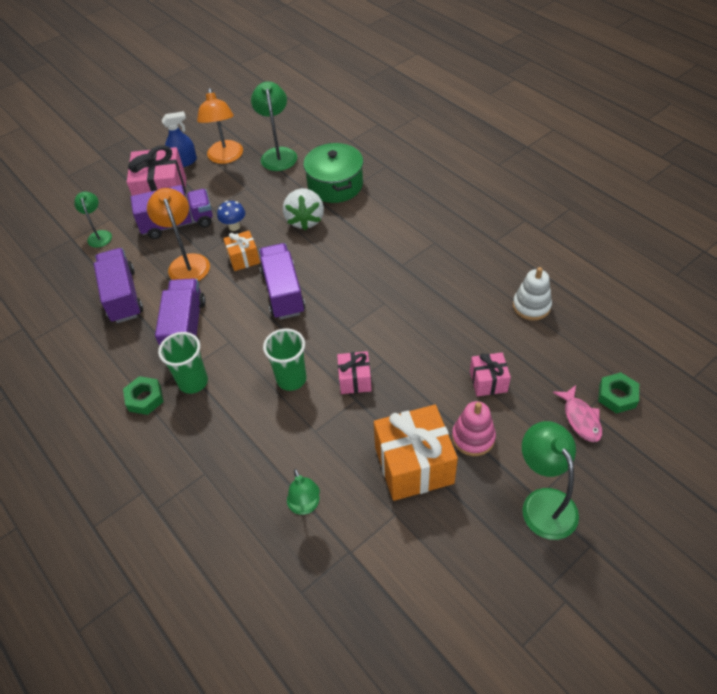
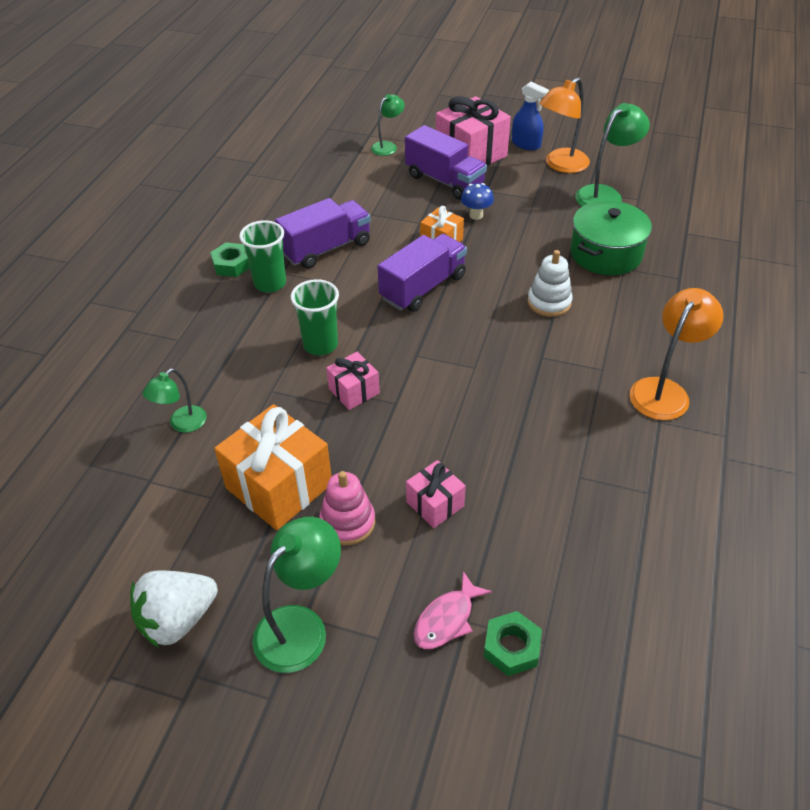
camera: 55 degrees right, 5 degrees down
(123, 296) = (331, 194): purple truck -> none
(187, 262) = (403, 210): orange lamp -> orange lamp (664, 390)
(305, 220) = (533, 256): white strawberry -> white strawberry (178, 620)
(531, 306) = (584, 499): white stacking toy -> white stacking toy (549, 302)

